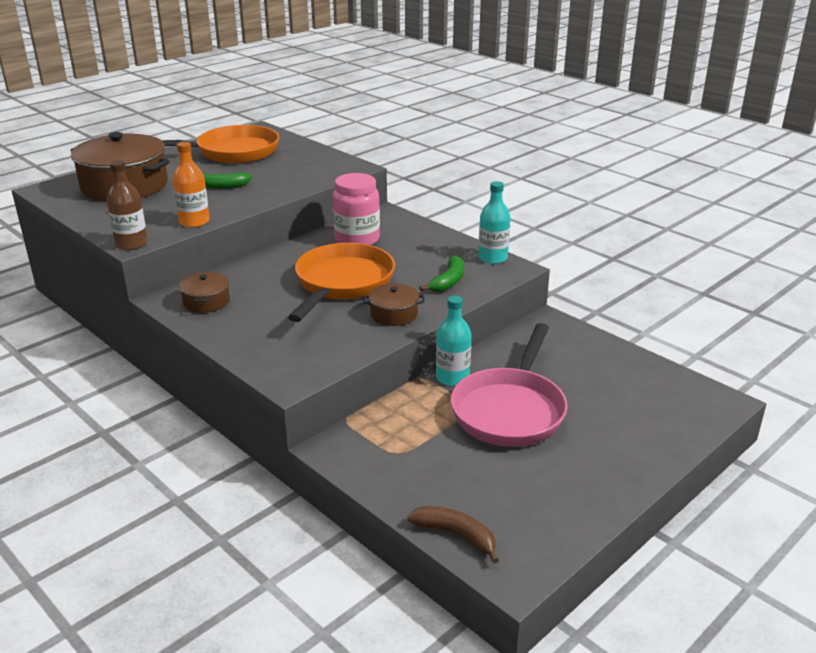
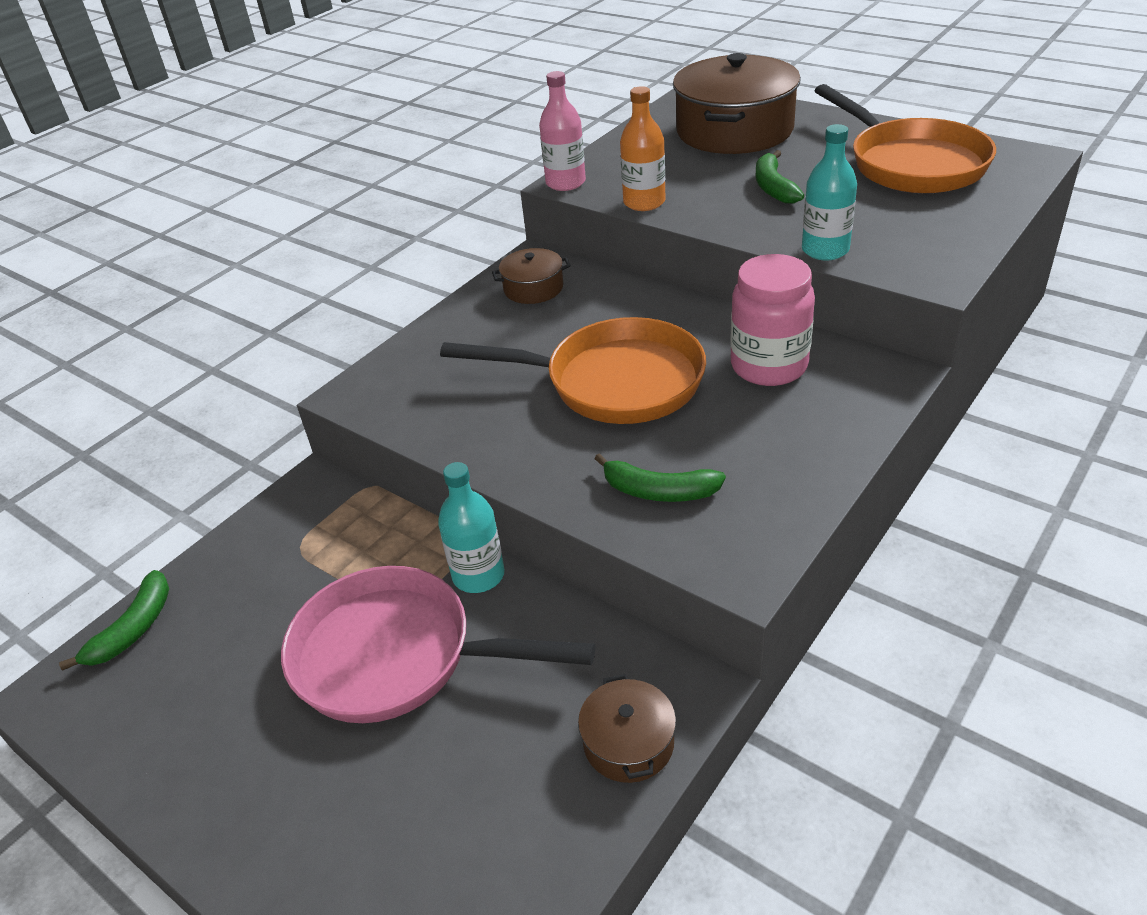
camera: 85 degrees right, 10 degrees up
(131, 244) = (565, 183): brown bottle -> pink bottle
(394, 314) = (533, 449): brown pot -> brown pot (628, 743)
(456, 535) = (133, 629): brown banana -> green banana
(492, 258) = (773, 536): turquoise bottle -> turquoise bottle (825, 250)

